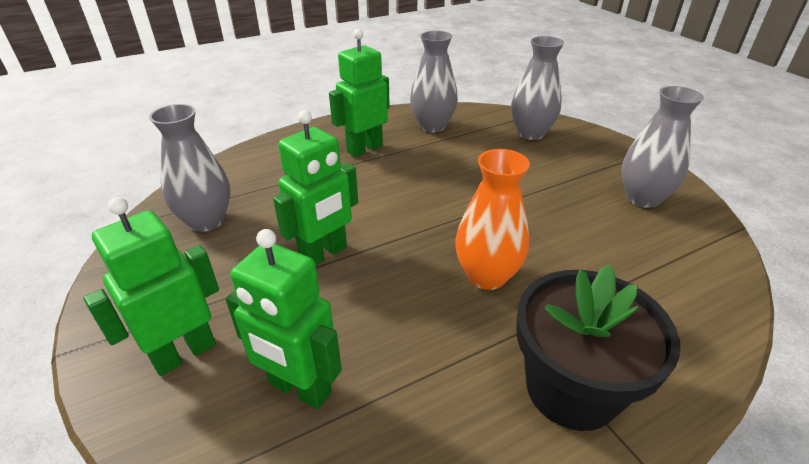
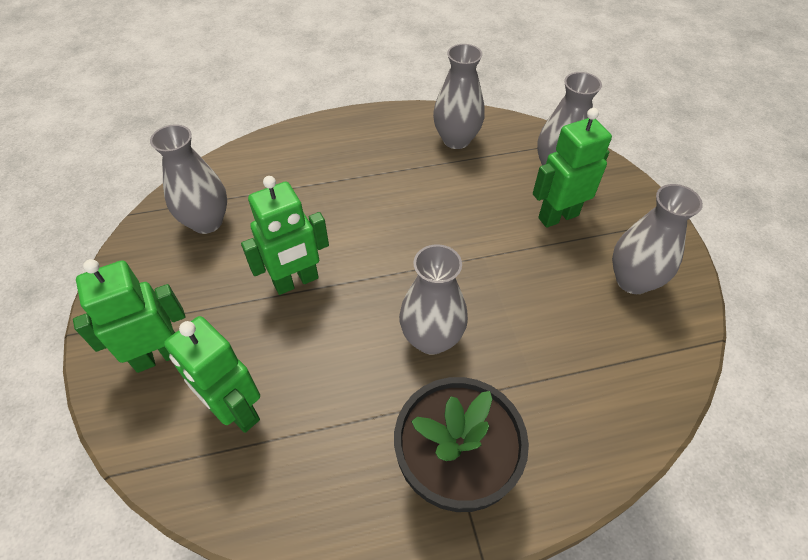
camera: 15 degrees right, 15 degrees up
(364, 149) = (375, 159): green robot -> green robot (558, 216)
(486, 276) = (431, 338): orange vase -> grey vase

